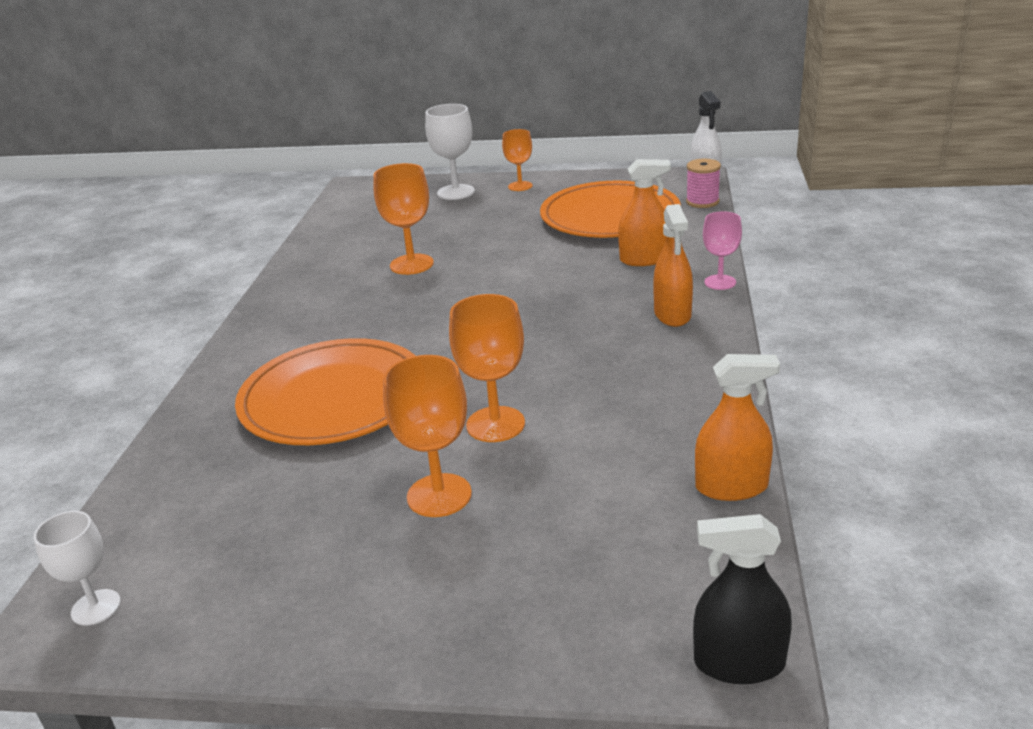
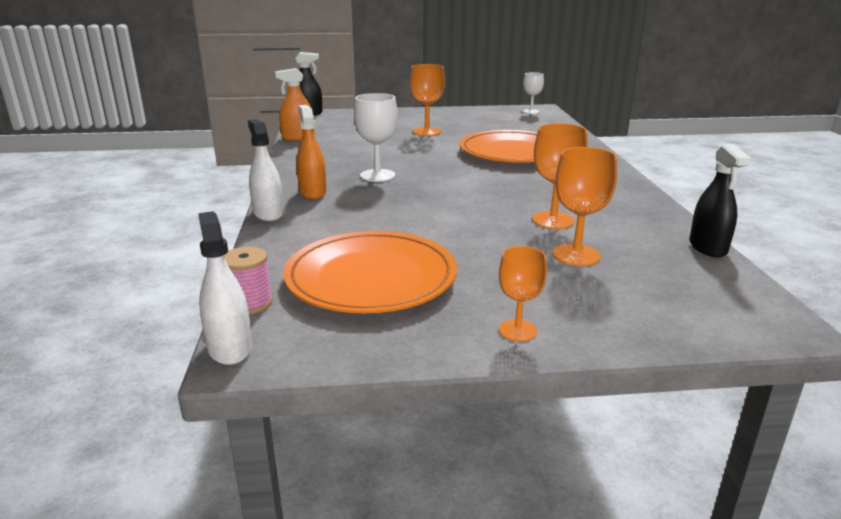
camera: 165 degrees right, 5 degrees down
(311, 234) = (708, 247): none -> black spray bottle
(456, 192) = (606, 316): white goblet -> white goblet (377, 175)
(495, 424) = (414, 148): orange goblet -> orange goblet (576, 255)
(644, 259) = (332, 230): orange spray bottle -> none
(720, 282) = (268, 213): pink goblet -> white spray bottle

